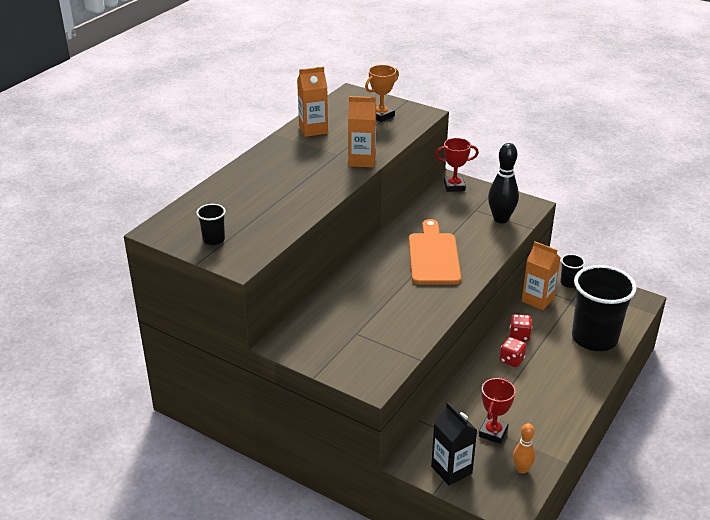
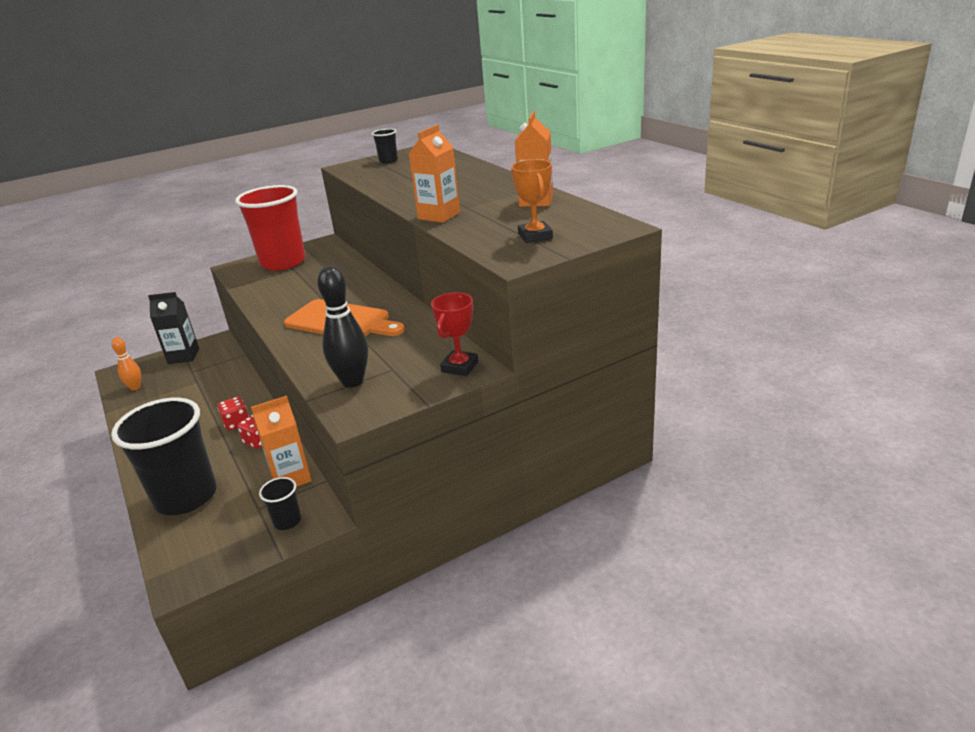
camera: 120 degrees right, 5 degrees down
(344, 349) = (283, 262): none -> red cup
(493, 432) = (183, 385): red trophy -> none

